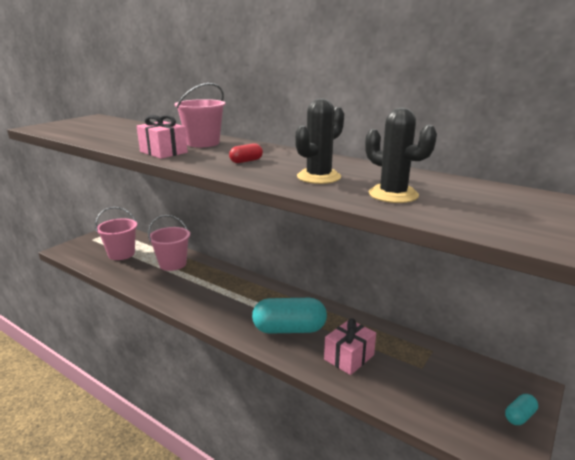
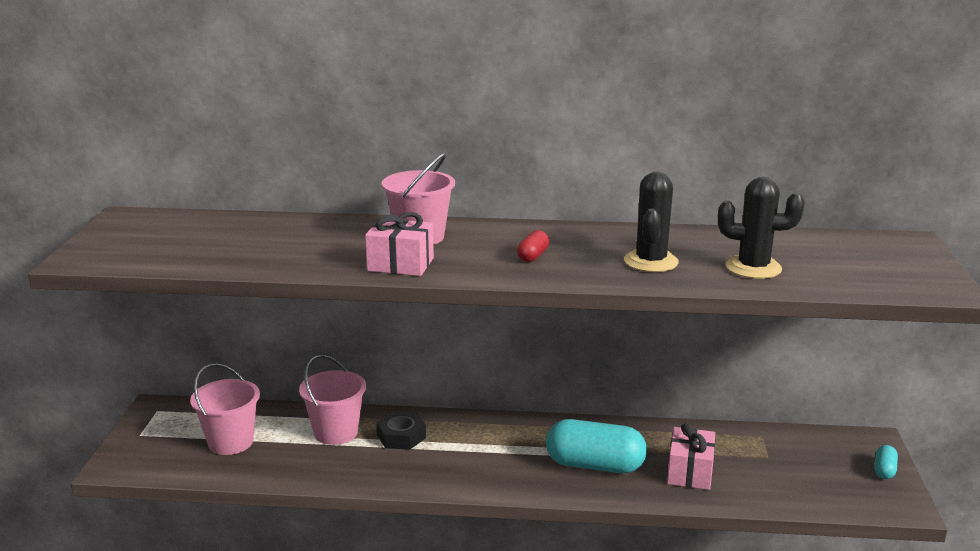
camera: 30 degrees left, 0 degrees up
(201, 276) = (401, 436): none -> black nut
(289, 329) = (594, 465): turquoise capsule -> turquoise capsule turned 45 degrees clockwise

